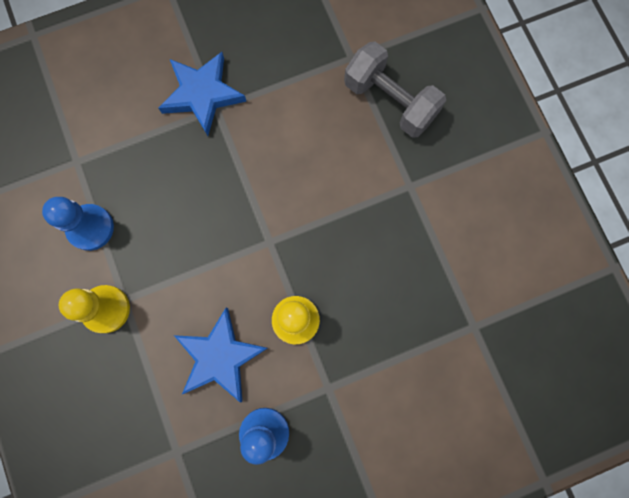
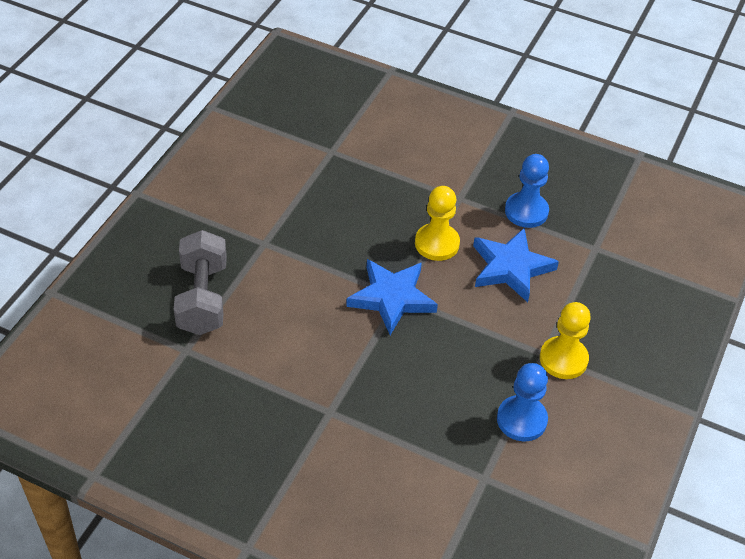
camera: 135 degrees left, 30 degrees down
(202, 94) = (327, 431): blue star -> blue star (392, 298)

